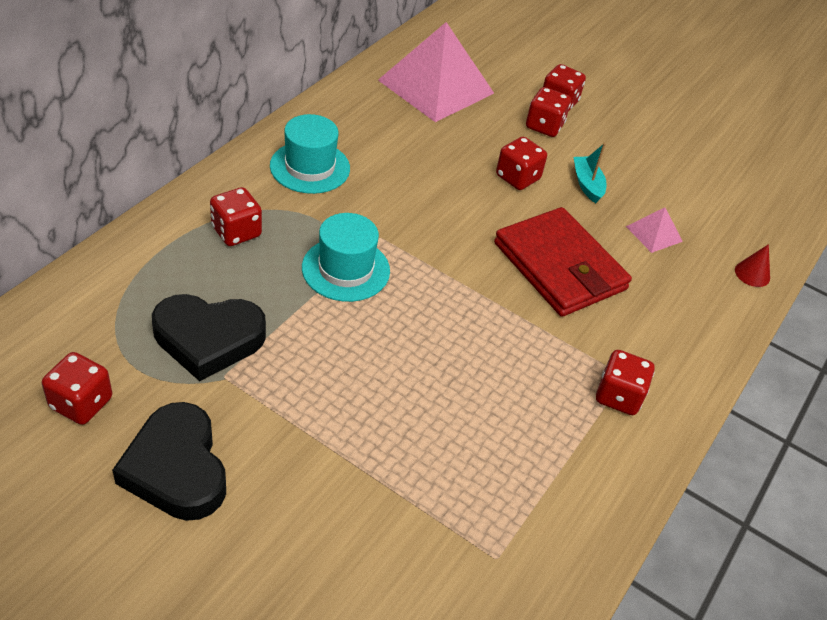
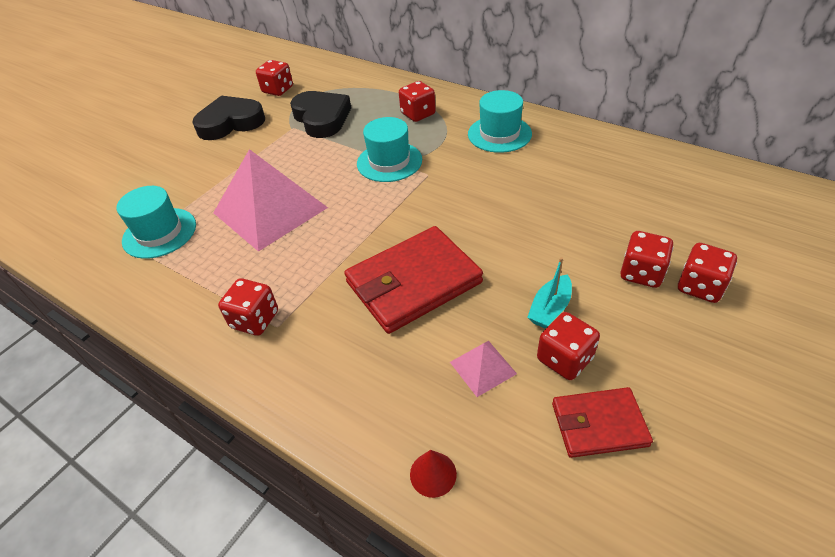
camera: 100 degrees right, 0 degrees up
(208, 339) = (322, 118): black heart -> black heart turned 150 degrees clockwise
(436, 86) = (660, 190): pink pyramid -> pink pyramid (270, 210)
(469, 526) = (159, 233): none -> turquoise hat
(517, 178) = (537, 252): red dice -> red dice (564, 359)
(587, 184) = (550, 308): turquoise boat -> turquoise boat turned 135 degrees clockwise
(693, 184) = (598, 424): none -> red wallet

